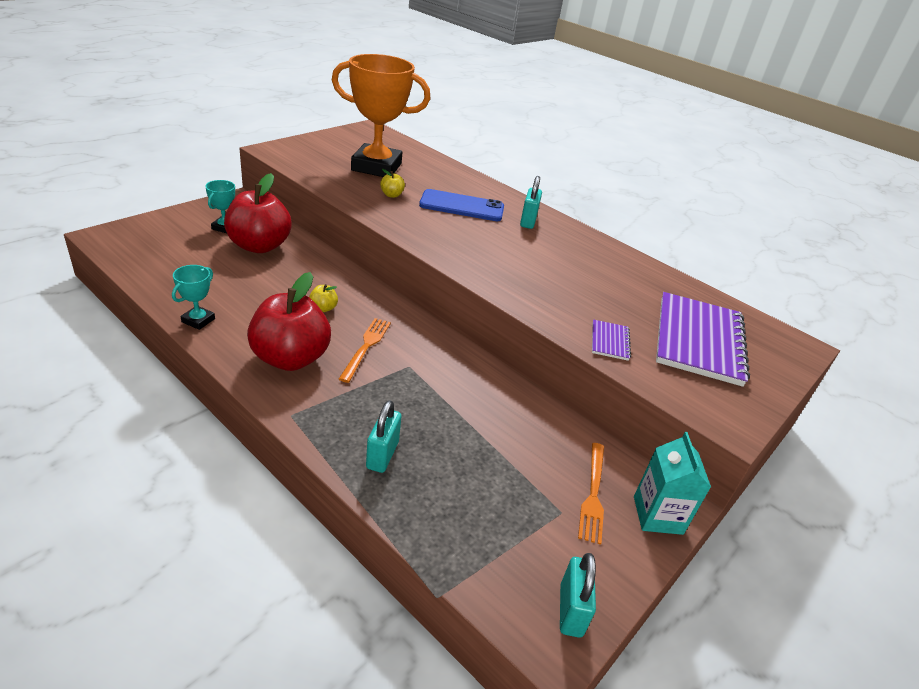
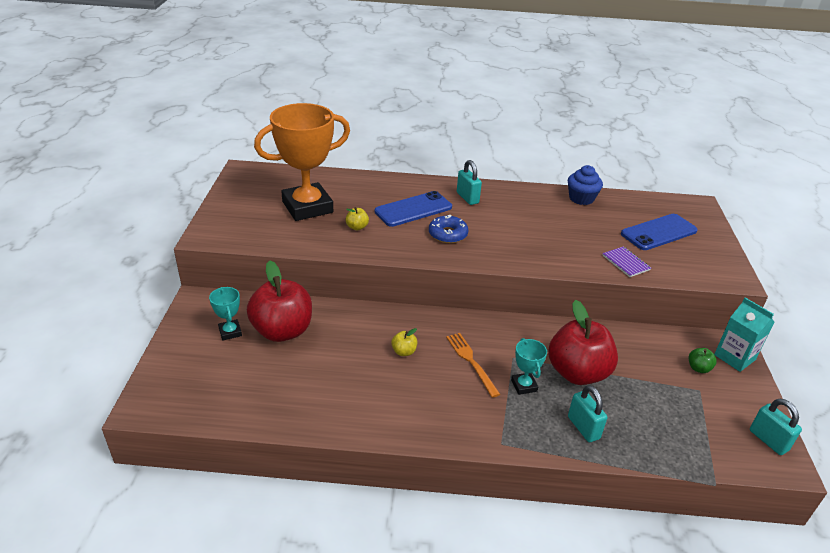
camera: 35 degrees left, 0 degrees up
(198, 320) = (339, 423): turquoise trophy -> turquoise trophy (524, 385)
(290, 358) = (442, 405): red apple -> red apple (577, 373)
(461, 234) = (448, 234): none -> blue donut
(593, 494) = (698, 368): orange fork -> green apple
(652, 274) = (581, 198): none -> blue cupcake
(699, 340) = (659, 232): purple notebook -> blue phone

